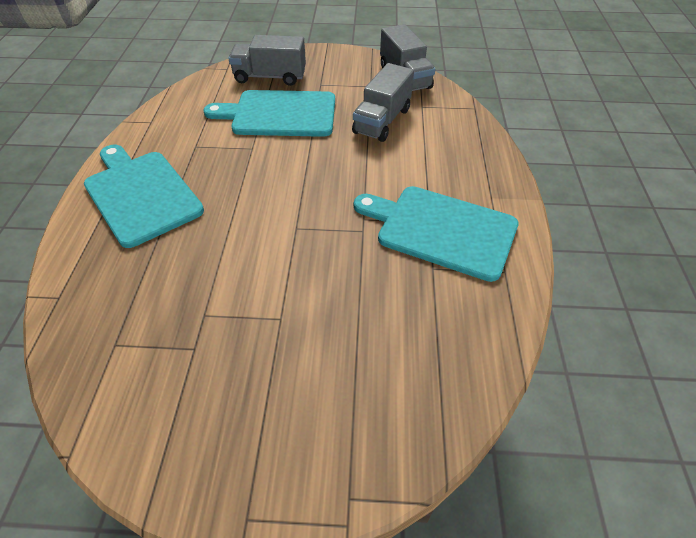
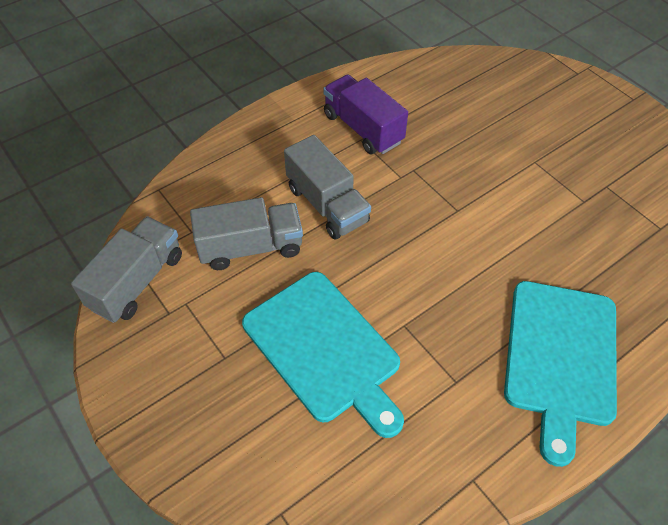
camera: 130 degrees left, 5 degrees up
(270, 77) = (255, 431): grey truck -> grey truck (327, 205)
(441, 230) = (363, 128): turquoise cutting board -> purple truck

